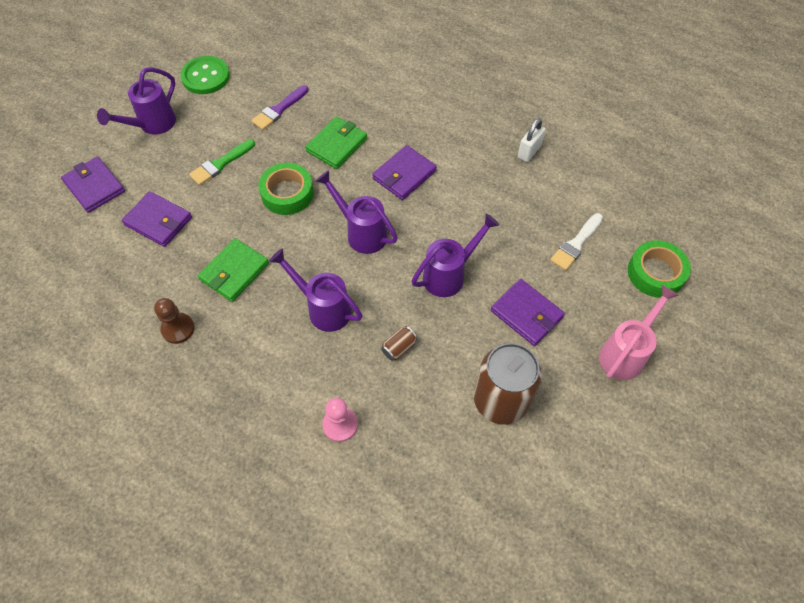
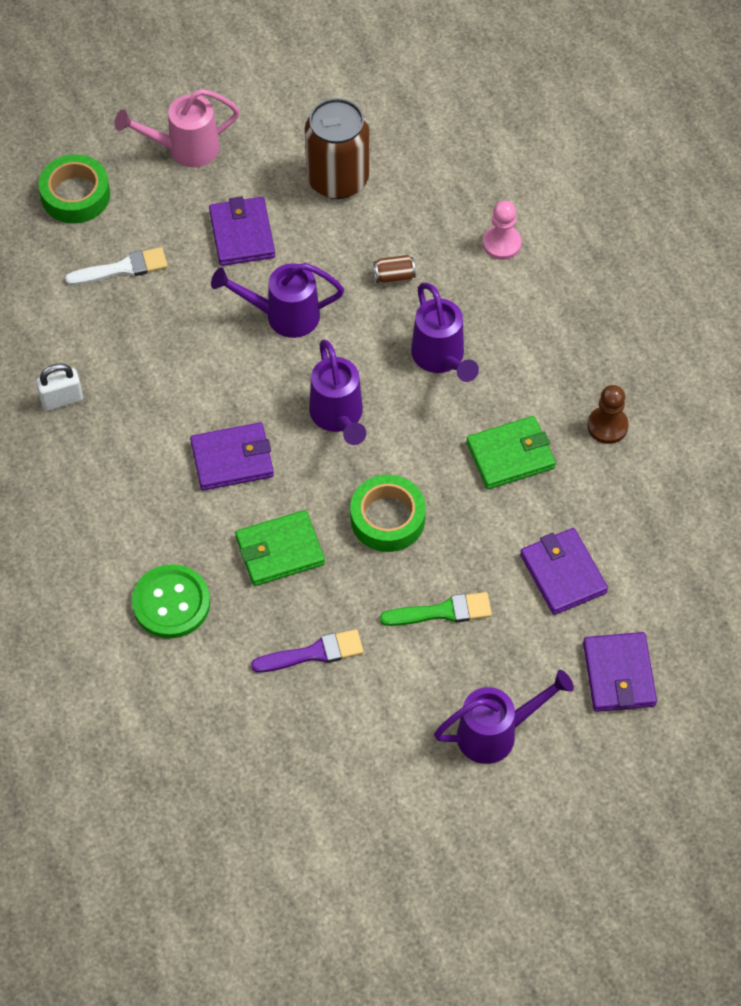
camera: 145 degrees left, 0 degrees up
(206, 76) = (376, 778): green button -> green button (171, 603)

